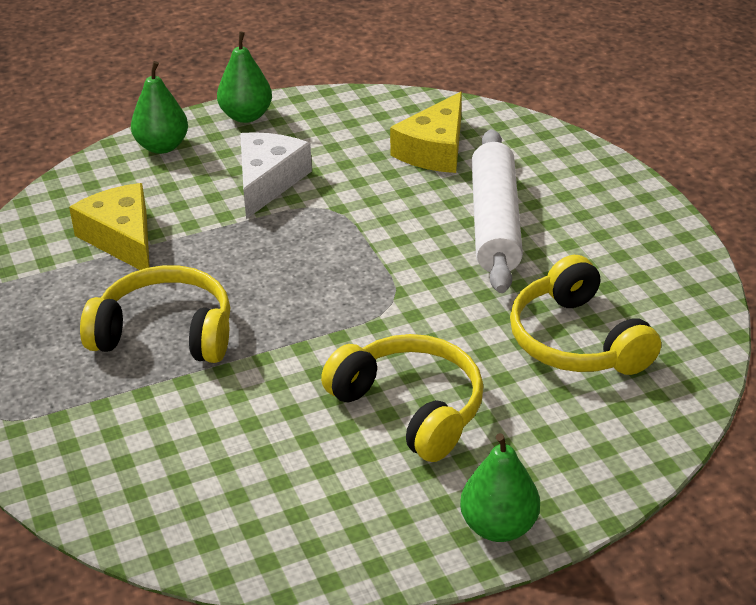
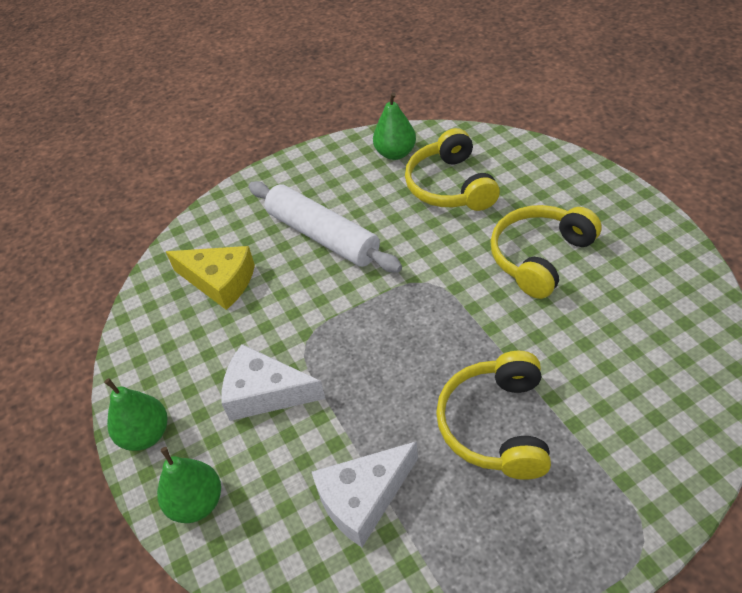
camera: 90 degrees left, 10 degrees up
(122, 239) = (363, 498): yellow cheese -> white cheese
(495, 223) = (322, 236): white rolling pin -> white rolling pin turned 45 degrees clockwise
(498, 526) = (630, 206): green pear -> green pear (395, 153)
(577, 340) = (450, 186): yellow headphones -> yellow headphones turned 105 degrees clockwise

